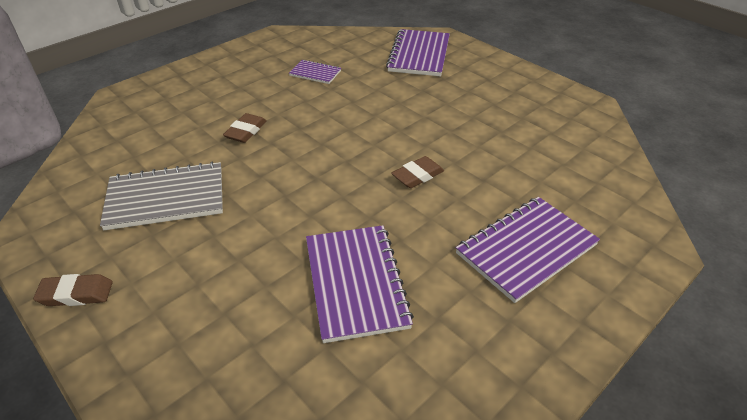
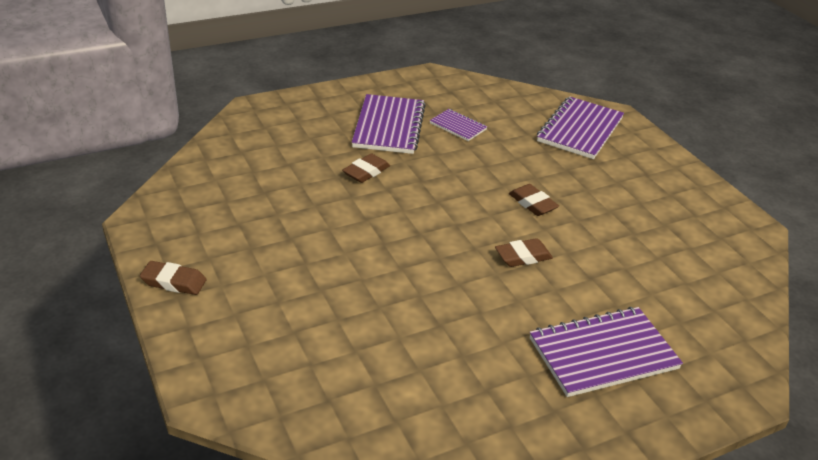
camera: 15 degrees right, 5 degrees down
(166, 198) = (272, 218): grey notebook -> none
(356, 283) = (421, 339): purple notebook -> purple notebook (389, 126)
(406, 126) = (532, 203): none -> brown eraser

